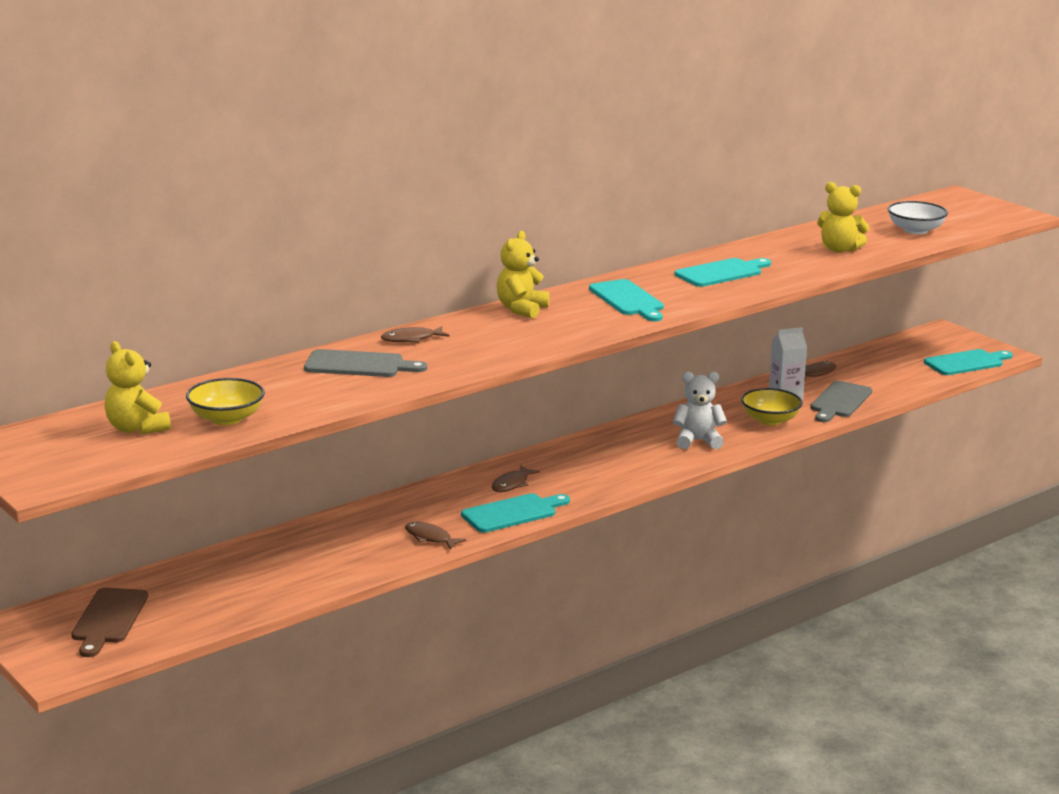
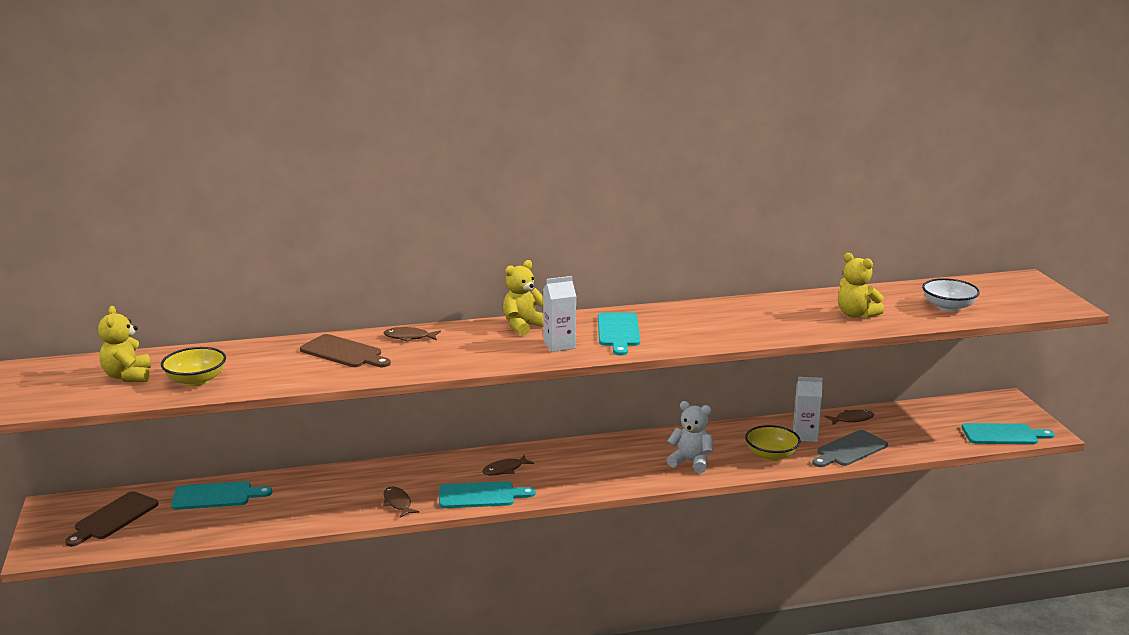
camera: 25 degrees right, 0 degrees up
(359, 365) = (344, 352): grey cutting board -> brown cutting board
(583, 321) = (559, 345): none -> white carton
(721, 273) = (726, 320): turquoise cutting board -> turquoise cutting board (216, 496)

